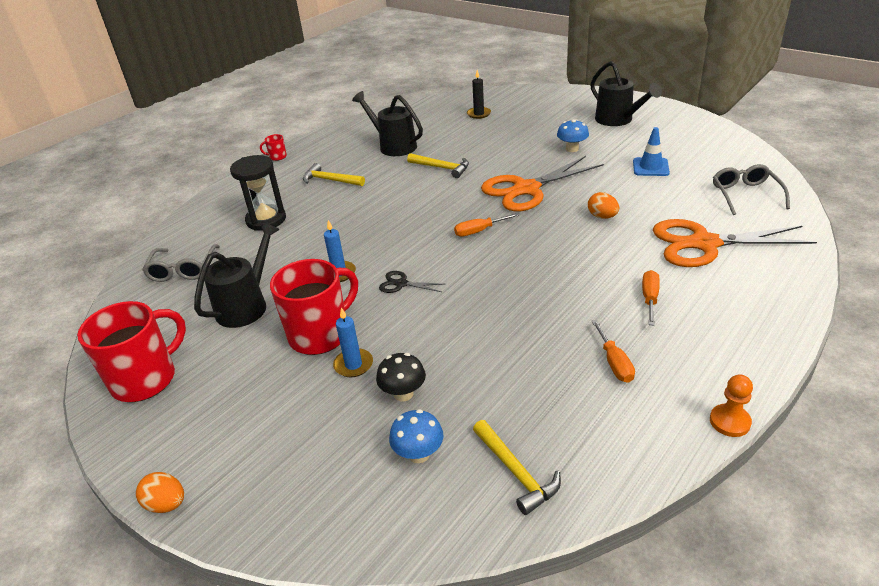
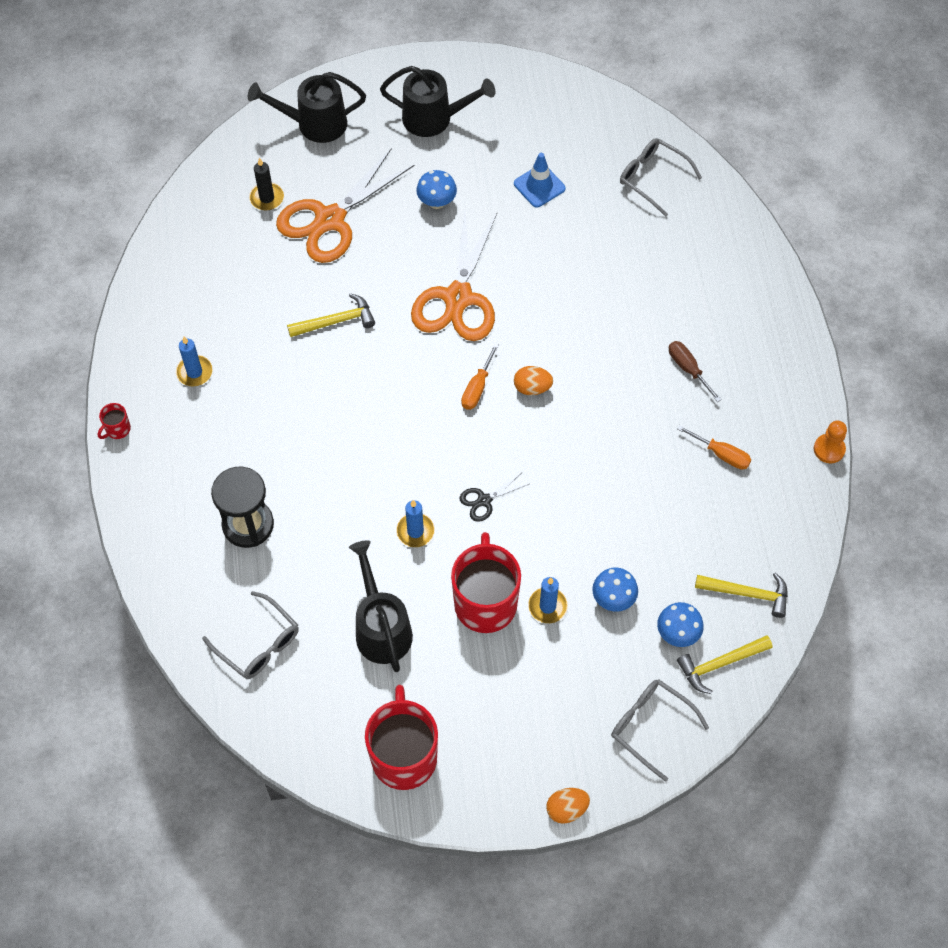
camera: 50 degrees left, 25 degrees up
(305, 503) = (651, 726): none -> grey glasses
(330, 180) = (237, 422): yellow hammer -> yellow hammer (720, 664)
(343, 154) = (194, 372): none -> blue candle
(393, 146) = (235, 319): black watering can -> black watering can (314, 124)
(403, 394) = (613, 599): black mushroom -> blue mushroom
(602, 216) = (563, 291): orange egg -> orange egg (532, 388)
(649, 298) = (688, 369): orange screwdriver -> brown screwdriver
(704, 244) = (673, 272): orange scissors -> orange scissors (330, 220)

